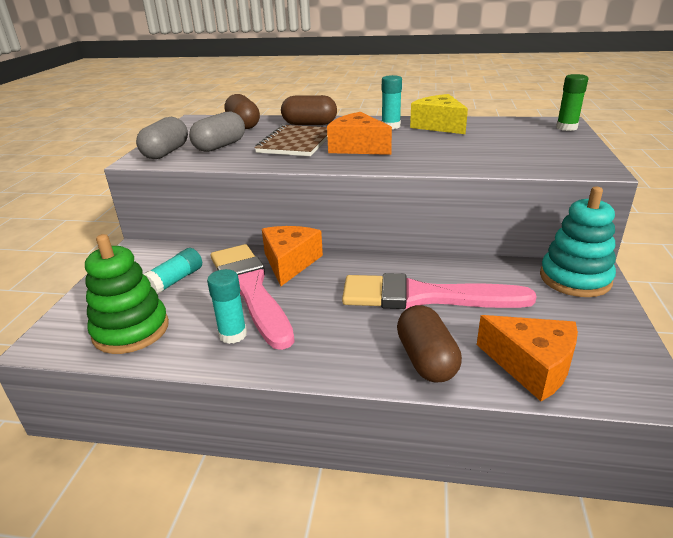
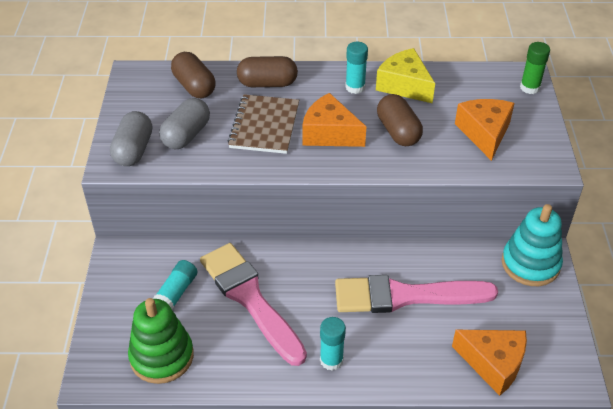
camera: 10 degrees left, 15 degrees up
(233, 334) = (252, 353): turquoise glue stick -> turquoise glue stick (331, 360)
(290, 262) = (277, 261): orange cheese -> orange cheese (484, 133)
(426, 359) = (414, 365): brown capsule -> brown capsule (398, 131)

